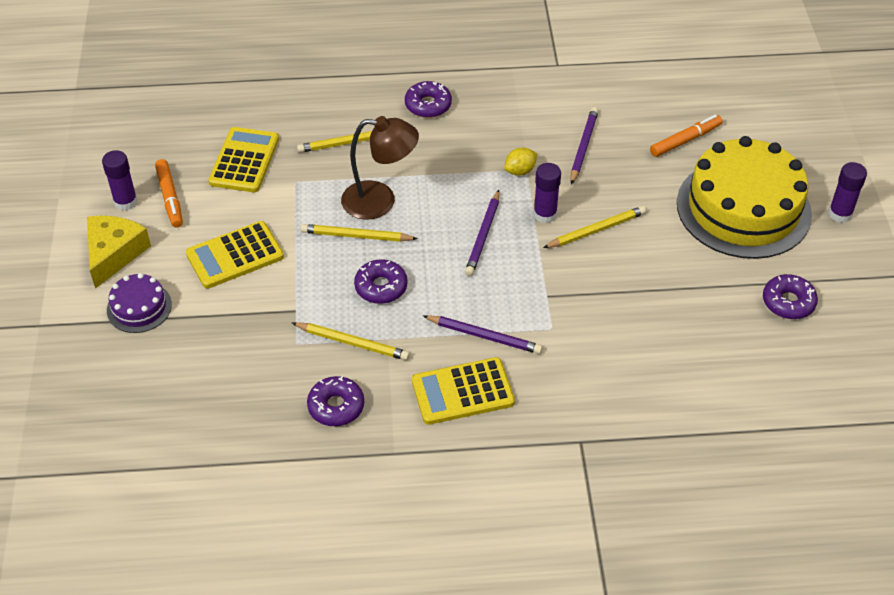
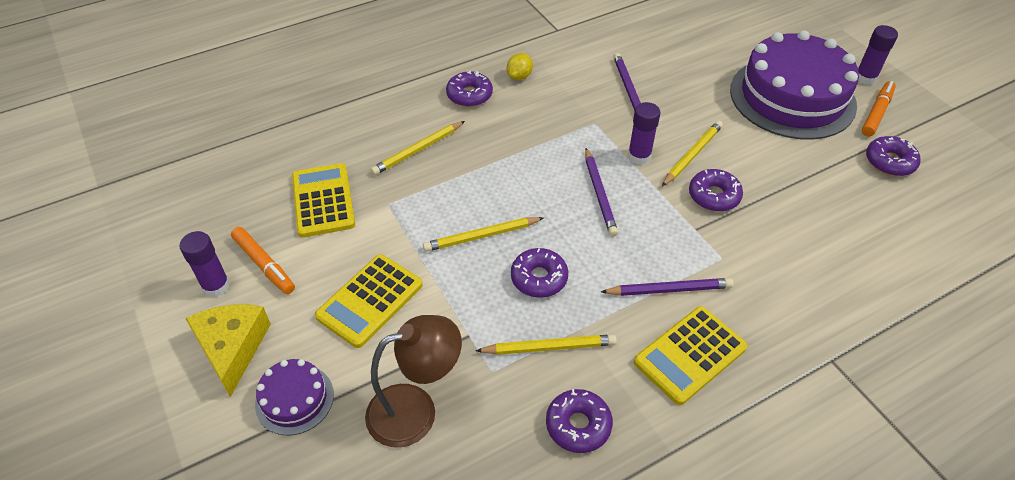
camera: 25 degrees left, 0 degrees up
(380, 201) = (482, 195): brown lamp -> brown lamp (416, 410)
(520, 171) = (590, 126): yellow lemon -> yellow lemon (519, 76)
(587, 273) = (714, 196): none -> purple donut
(685, 140) = (705, 58): orange marker -> orange marker (876, 113)
(743, 208) = (792, 97): yellow cake -> purple cake

